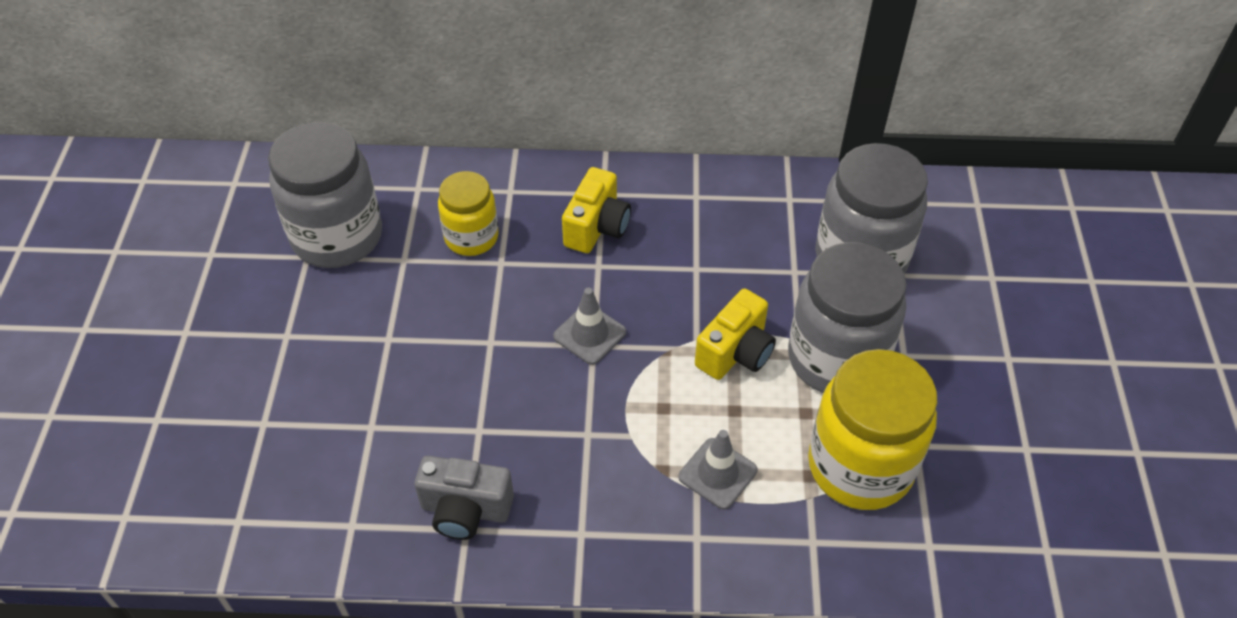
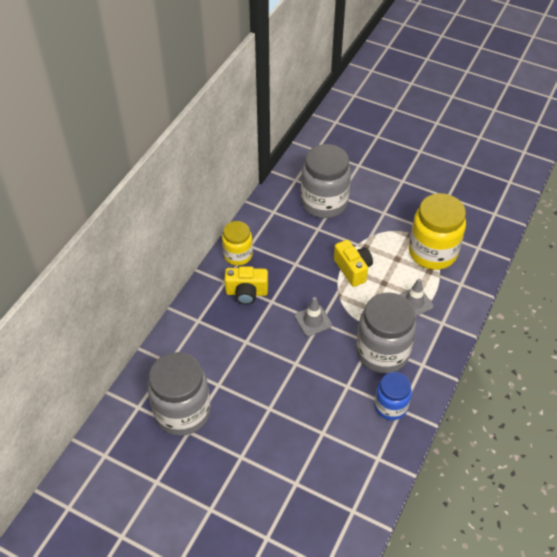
camera: 65 degrees left, 0 degrees up
(465, 510) = (390, 406): grey camera -> blue jar
(471, 237) = (221, 348): yellow jar -> yellow jar (238, 255)
(597, 227) = (246, 292): yellow camera -> yellow camera turned 135 degrees clockwise
(836, 359) = (374, 235): grey jar -> grey jar (382, 352)

